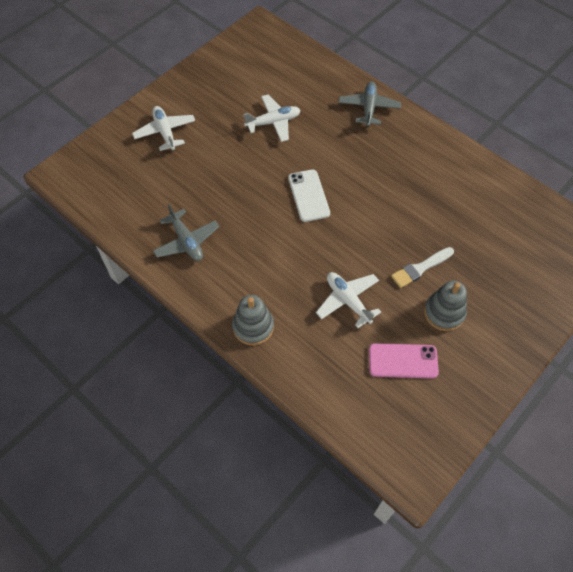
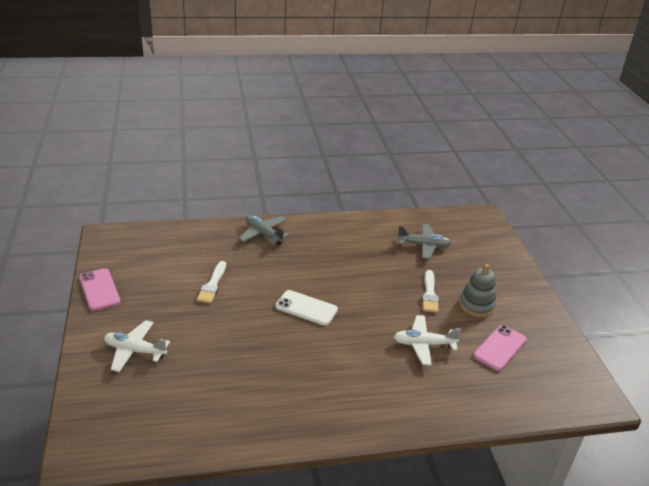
camera: 55 degrees left, 25 degrees down
(186, 241) = (270, 404): grey plane -> grey plane (423, 245)
(202, 68) = (99, 289): none -> pink phone
(253, 327) = (398, 412): grey stacking toy -> none
(273, 122) = (212, 285): white plane -> white brush

